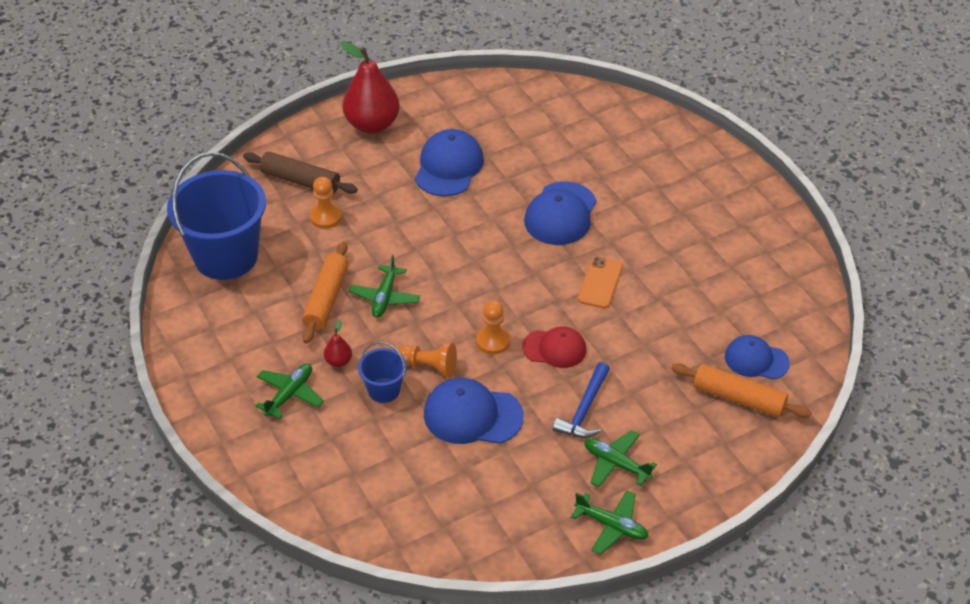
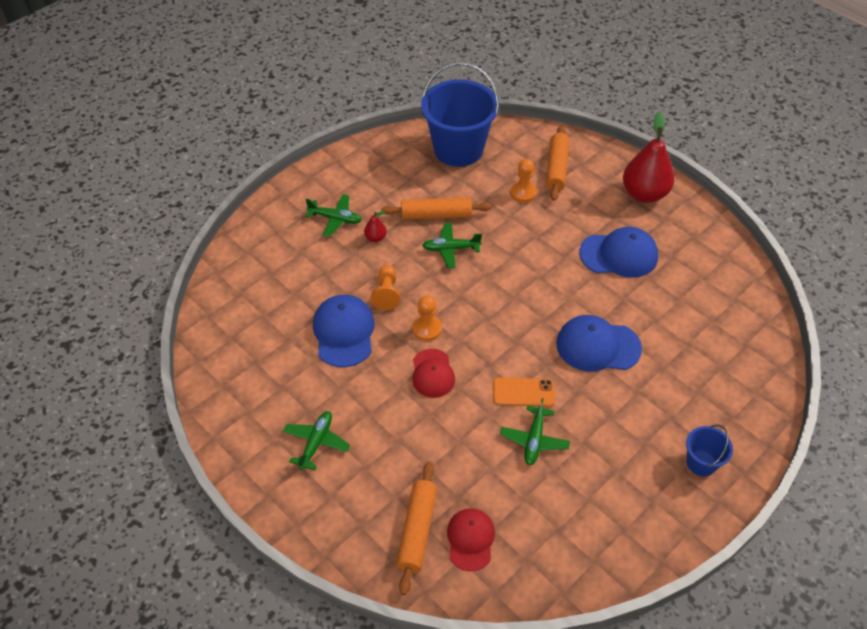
camera: 75 degrees right, 5 degrees up
(300, 181) = (556, 168): brown rolling pin -> orange rolling pin
(384, 390) = (354, 271): blue bucket -> blue bucket (701, 463)
(584, 410) = (370, 408): blue hammer -> none
(611, 526) = (250, 451): green plane -> green plane (534, 440)
(756, 360) = (470, 539): blue cap -> red cap

